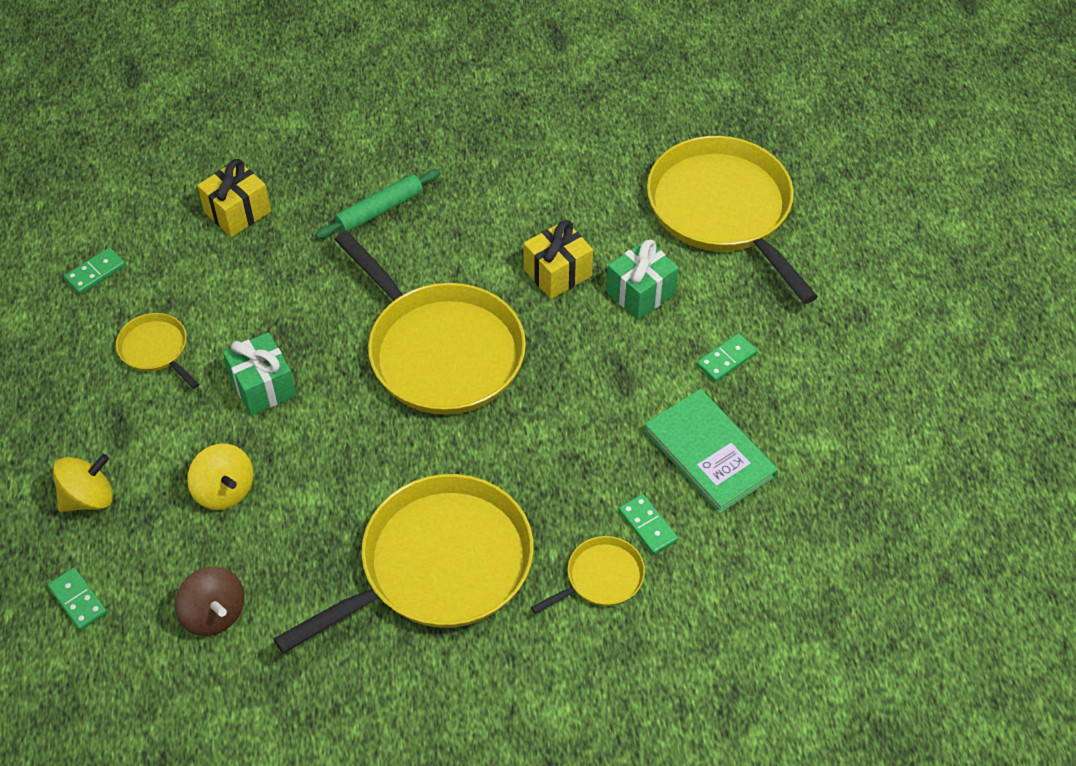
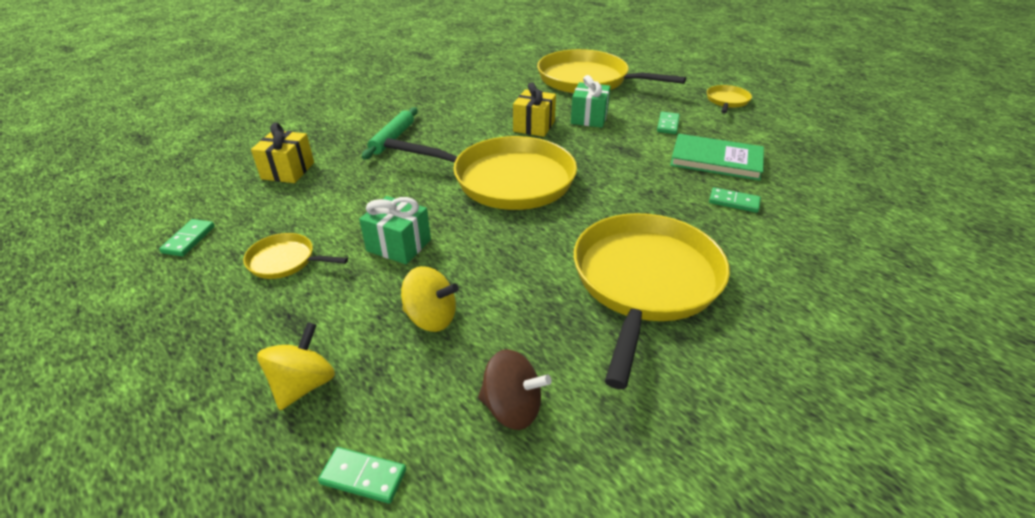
camera: 35 degrees left, 15 degrees down
(601, 578) = (747, 237): yellow pan -> yellow pan (727, 101)

